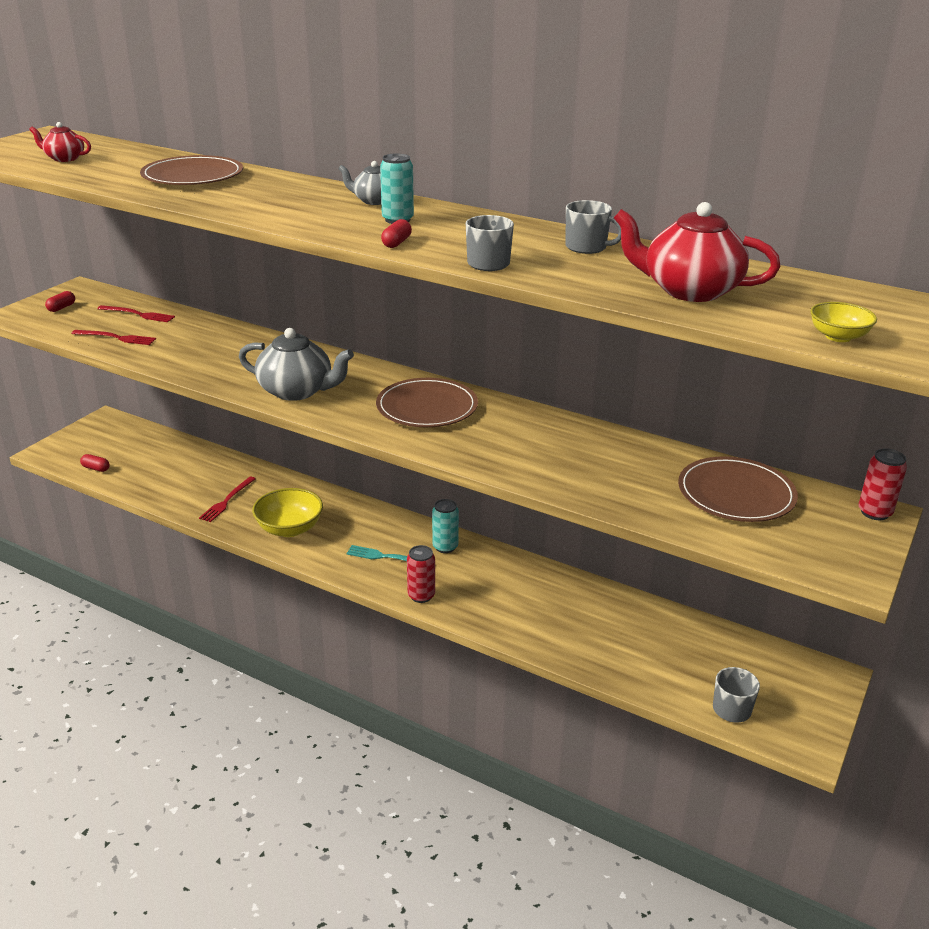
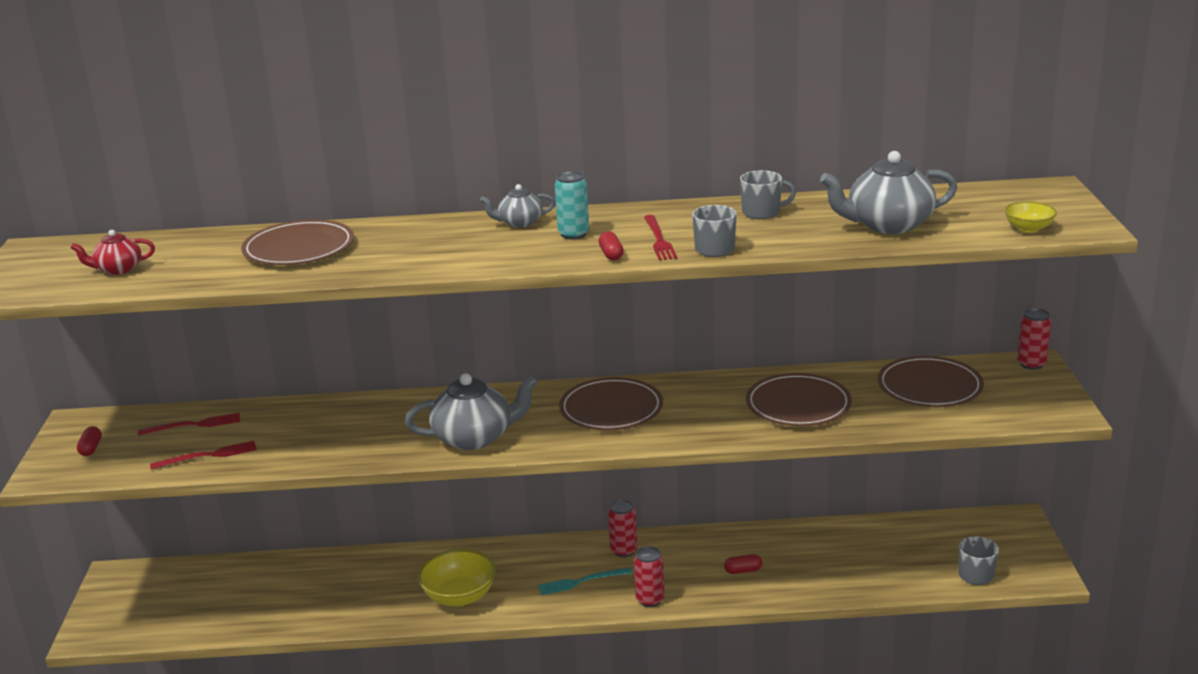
camera: 30 degrees left, 5 degrees down
(96, 468) = (172, 627): red capsule -> red capsule (743, 570)
(227, 501) = (363, 598): red fork -> red fork (659, 240)
(445, 547) = (623, 550): turquoise can -> red can
(587, 463) = (798, 404): none -> brown plate
(689, 290) = (888, 225): red teapot -> grey teapot

